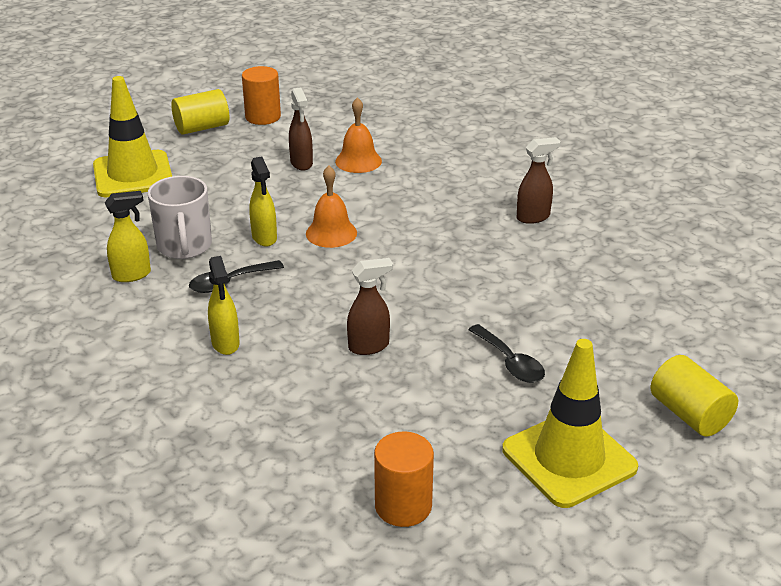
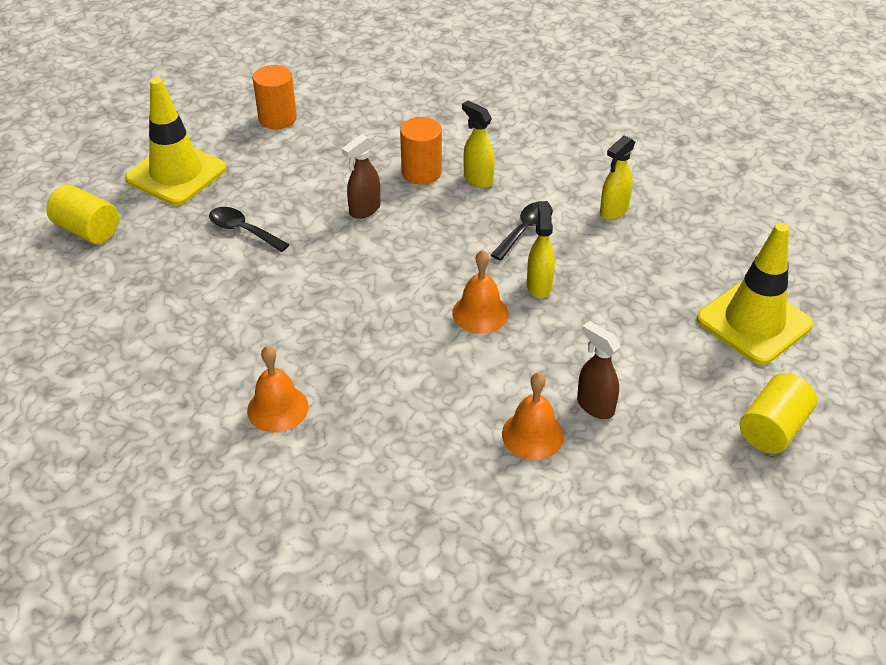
camera: 155 degrees right, 10 degrees up
(184, 246) = (602, 252): white mug -> none
(263, 117) = (723, 481): orange cylinder -> orange cylinder (421, 172)
(264, 238) = (539, 286): yellow spray bottle -> yellow spray bottle turned 45 degrees clockwise
(533, 217) = (277, 408): brown spray bottle -> orange bell

